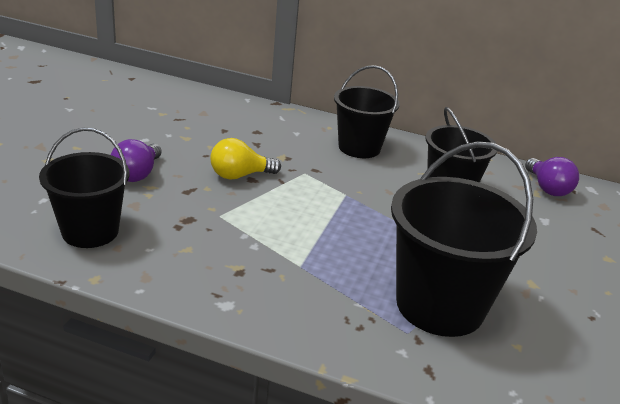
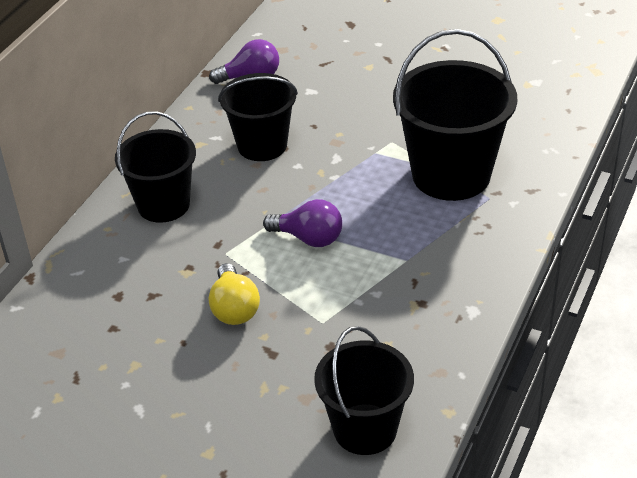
camera: 80 degrees left, 10 degrees up
(137, 174) = (234, 404): purple light bulb -> purple light bulb (309, 238)

